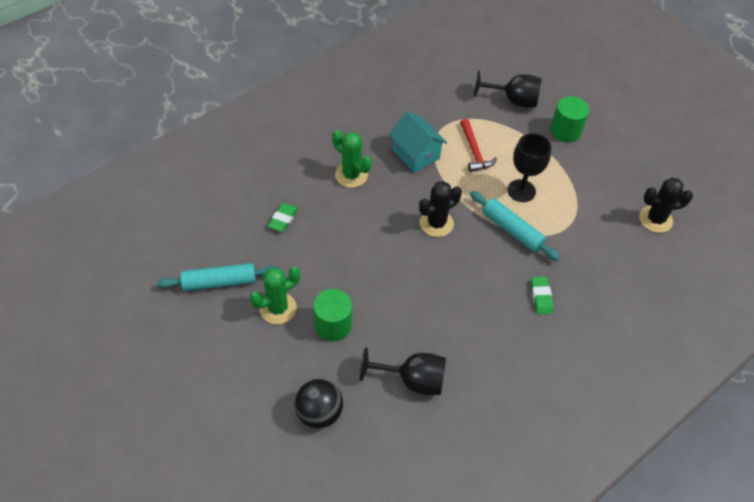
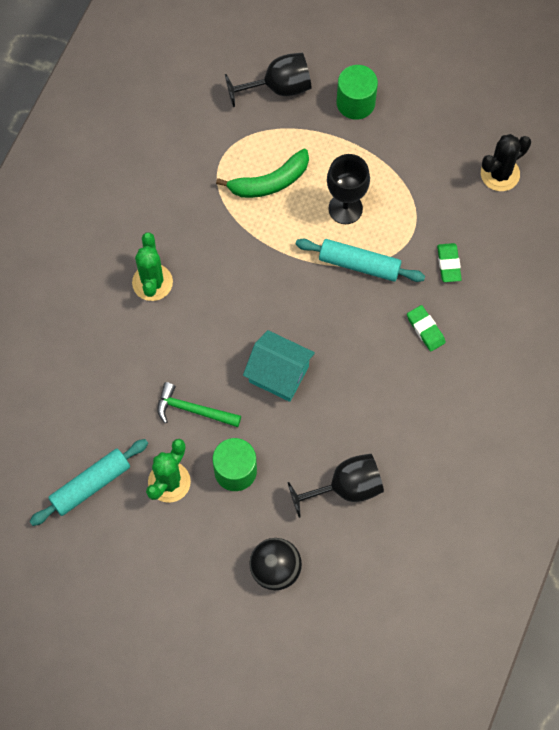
camera: 25 degrees left, 15 degrees up
(283, 219) = (111, 376): green eraser -> green eraser (448, 264)
(327, 268) = (193, 409): none -> green hammer
(351, 175) = (152, 282): green cactus -> green cactus turned 75 degrees clockwise
(416, 154) = (208, 218): turquoise house -> turquoise house (279, 374)
(436, 223) = (276, 296): black cactus -> none
(474, 151) = (270, 182): red hammer -> green banana

